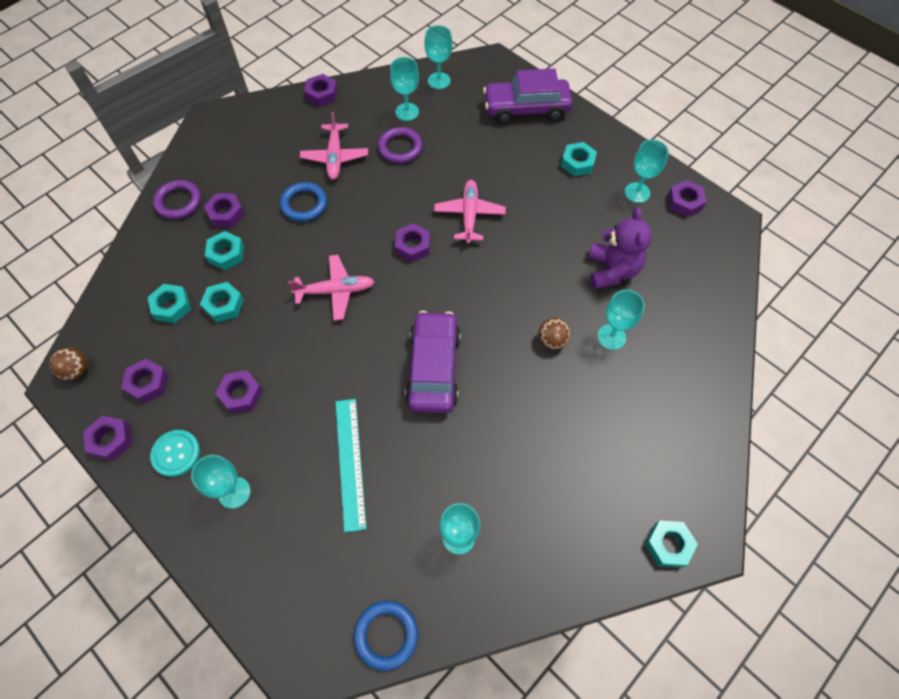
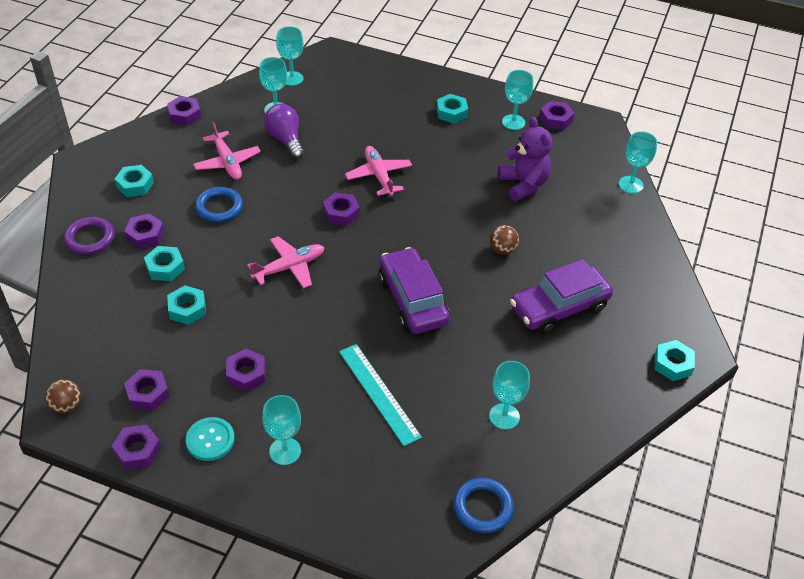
camera: 25 degrees left, 15 degrees down
(171, 306) = (135, 325): turquoise nut -> turquoise nut (135, 185)
(400, 148) = (285, 140): purple ring -> purple light bulb
(526, 109) = (384, 82): purple car -> purple car (559, 308)
(611, 337) = (549, 233): turquoise goblet -> turquoise goblet (630, 184)

